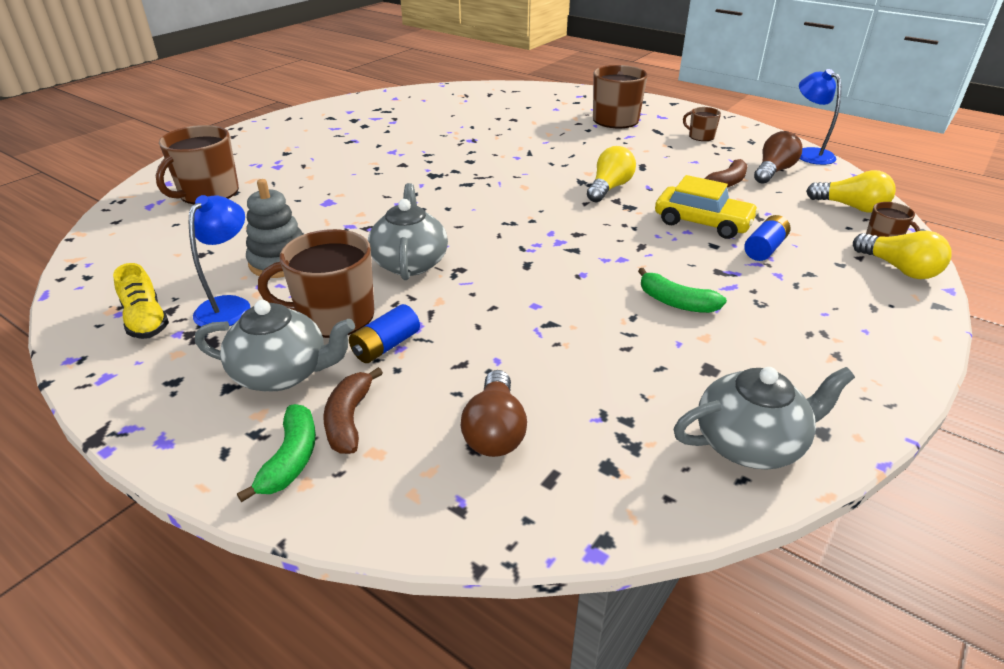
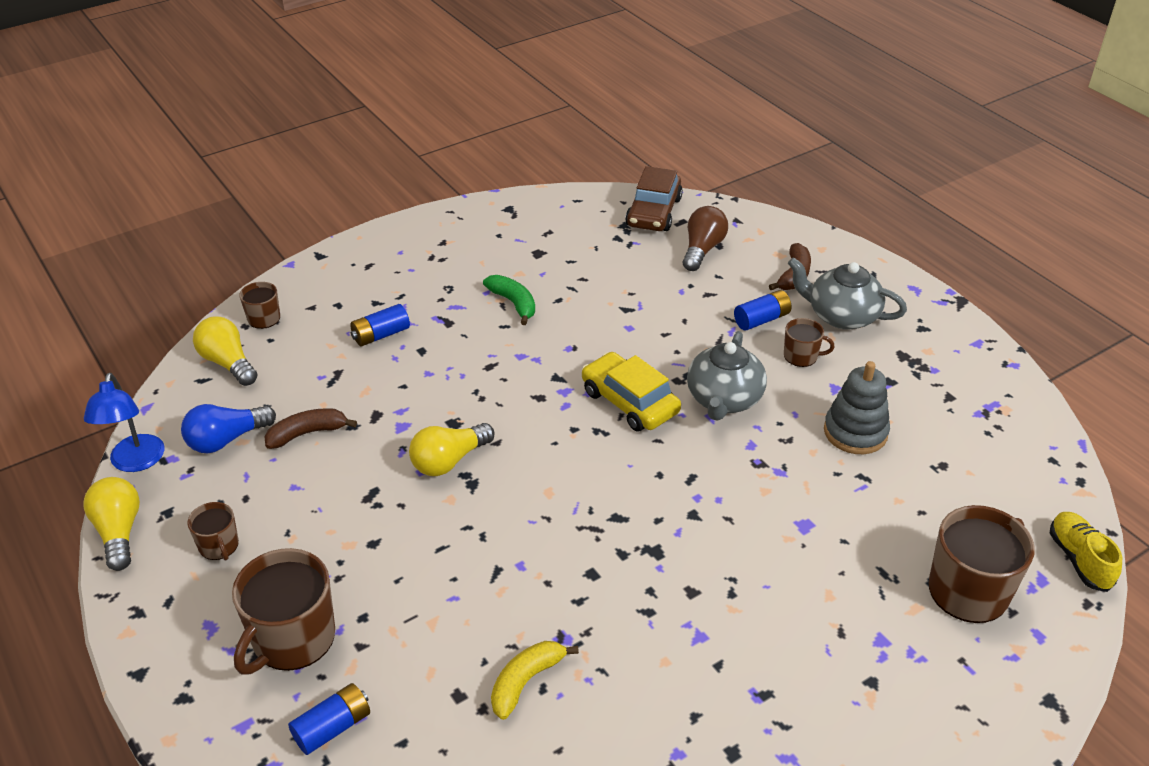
camera: 160 degrees left, 5 degrees up
(146, 320) = (967, 389): yellow shoe -> yellow shoe (1079, 559)
(229, 306) = (895, 388): blue lamp -> none
(291, 459) = (830, 262): green banana -> none
(334, 316) = (801, 356): brown mug -> brown mug, size x0.52
(482, 126) = (525, 681): none -> yellow banana
(564, 105) = (332, 727): none -> blue battery
(604, 487) = (654, 212): none -> brown car
(702, 222) = (401, 380): yellow car -> yellow car (629, 402)
(750, 443) = (555, 212): grey teapot -> none
(773, 171) = (226, 440): brown light bulb -> blue light bulb
(899, 269) = (298, 289): yellow light bulb -> yellow light bulb (119, 532)

